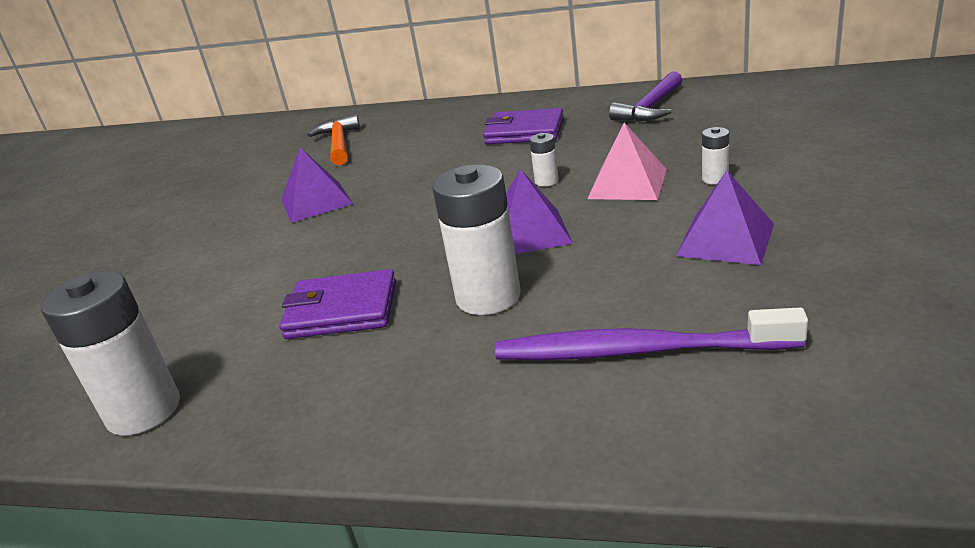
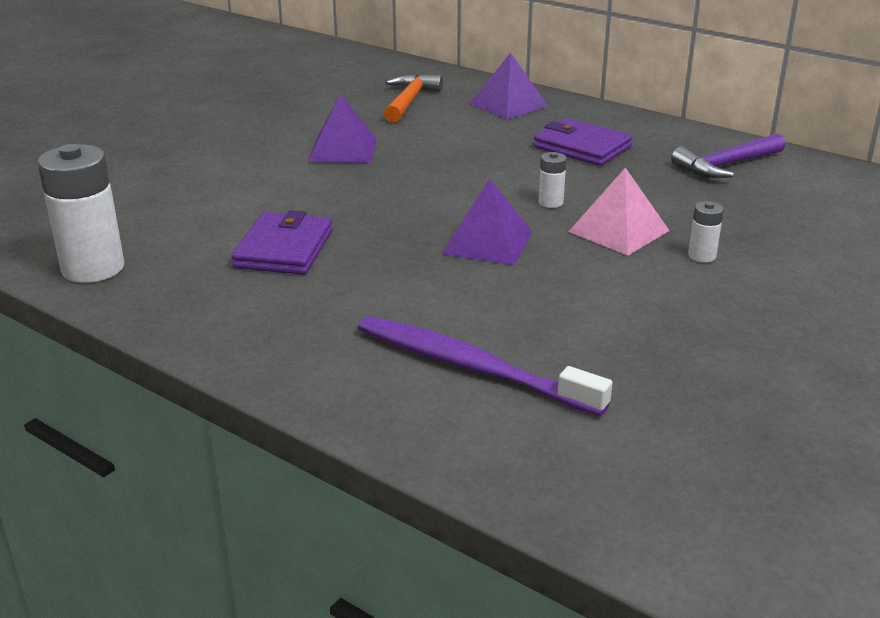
camera: 20 degrees right, 0 degrees up
(342, 310) = (284, 249): purple wallet -> purple wallet turned 75 degrees clockwise
(488, 297) = (402, 282): white battery -> none
(725, 239) = (644, 311): purple pyramid -> purple pyramid (508, 105)

